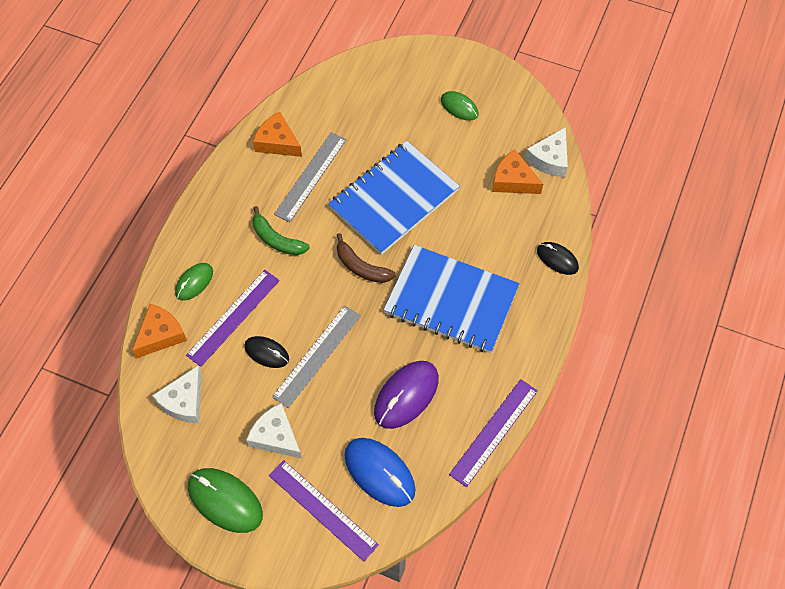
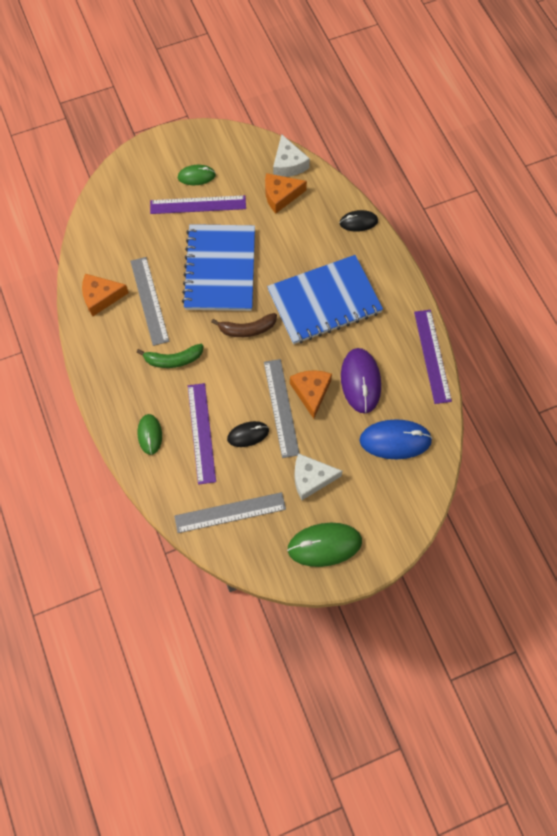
camera: 45 degrees left, 5 degrees up
(161, 335) = (166, 487): orange cheese -> orange cheese (311, 392)
(184, 401) = (230, 512): white cheese -> grey ruler
(323, 509) = (387, 493): purple ruler -> purple ruler (198, 205)

